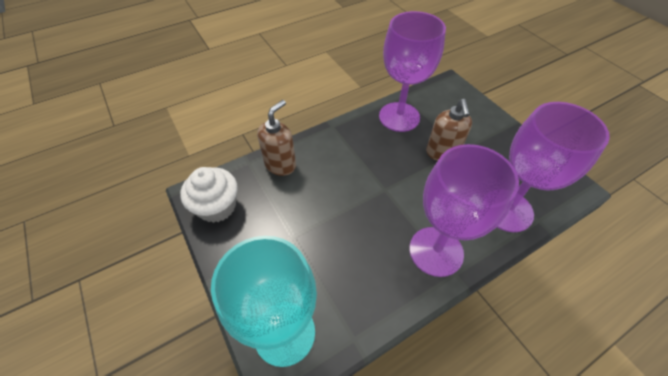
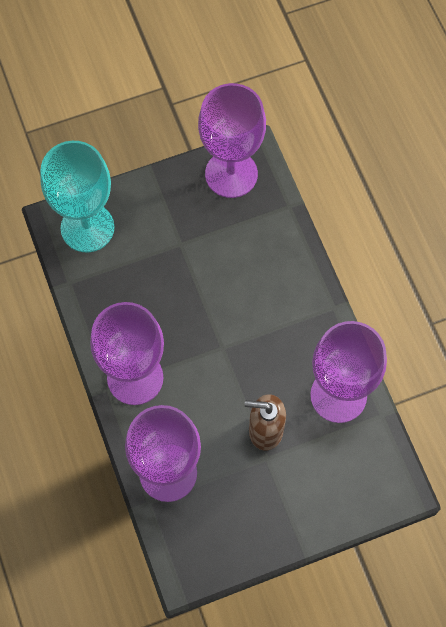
camera: 100 degrees right, 15 degrees up
(217, 206) = (231, 174): white cupcake -> purple goblet
(280, 164) = (278, 240): brown soap dispenser -> none

